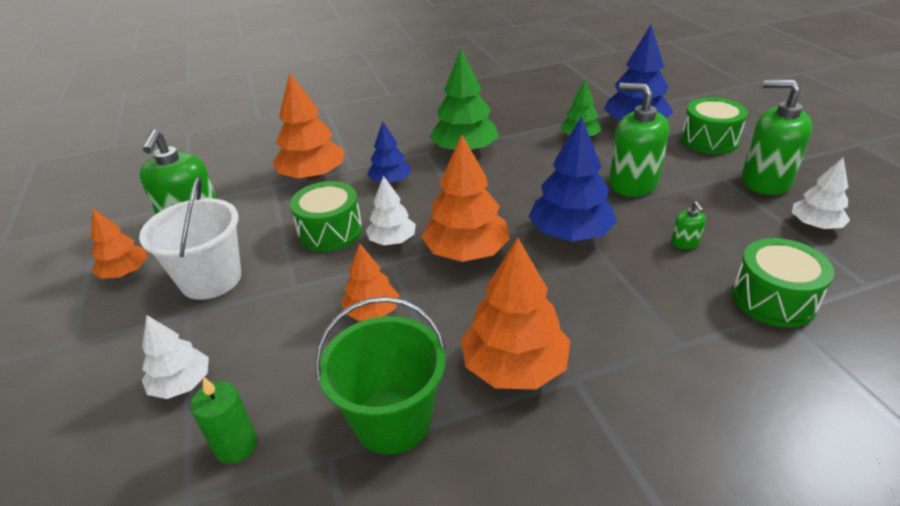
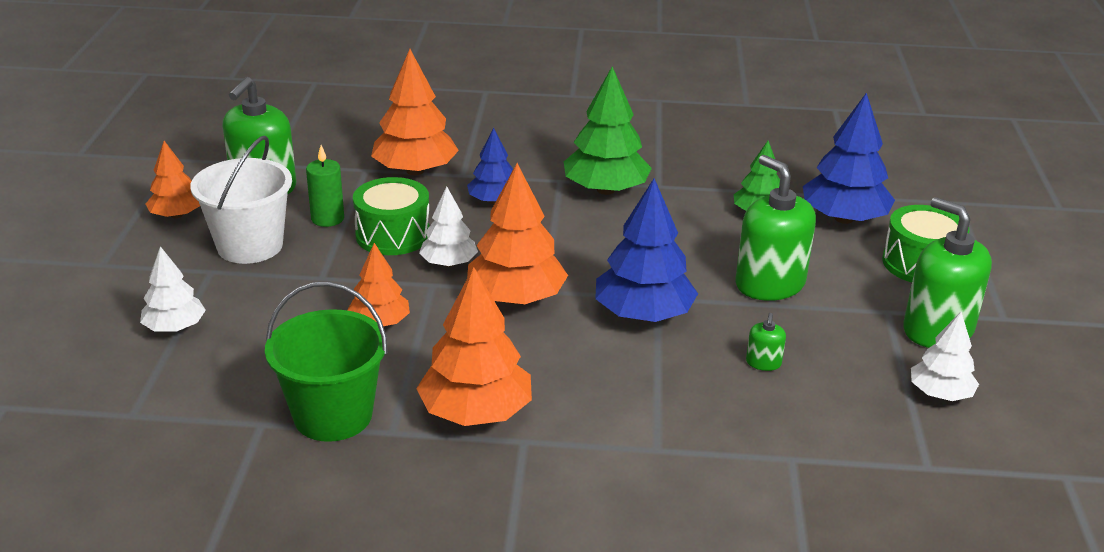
camera: 20 degrees right, 5 degrees down
(236, 446) = (192, 389): green candle -> green candle (327, 218)
(773, 299) = (801, 445): green drum -> none

